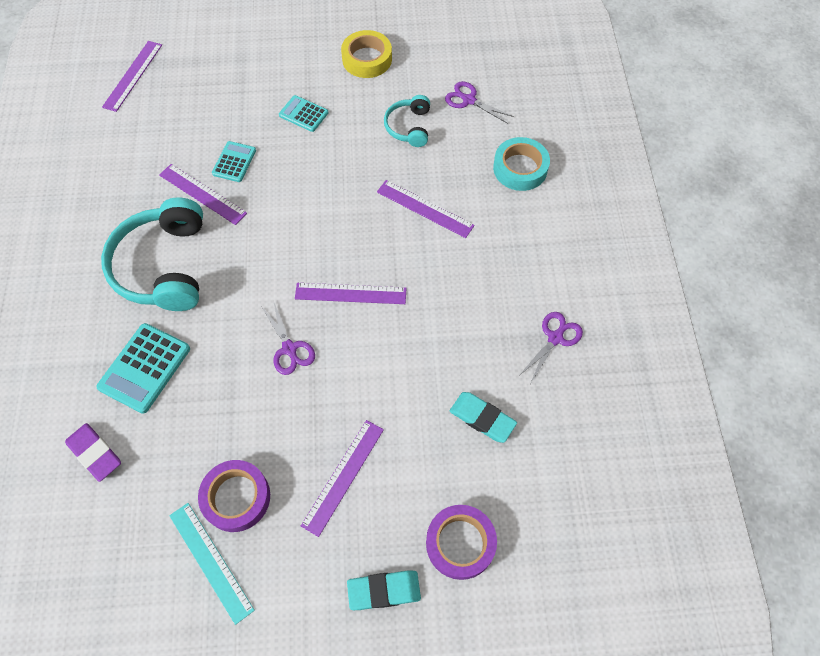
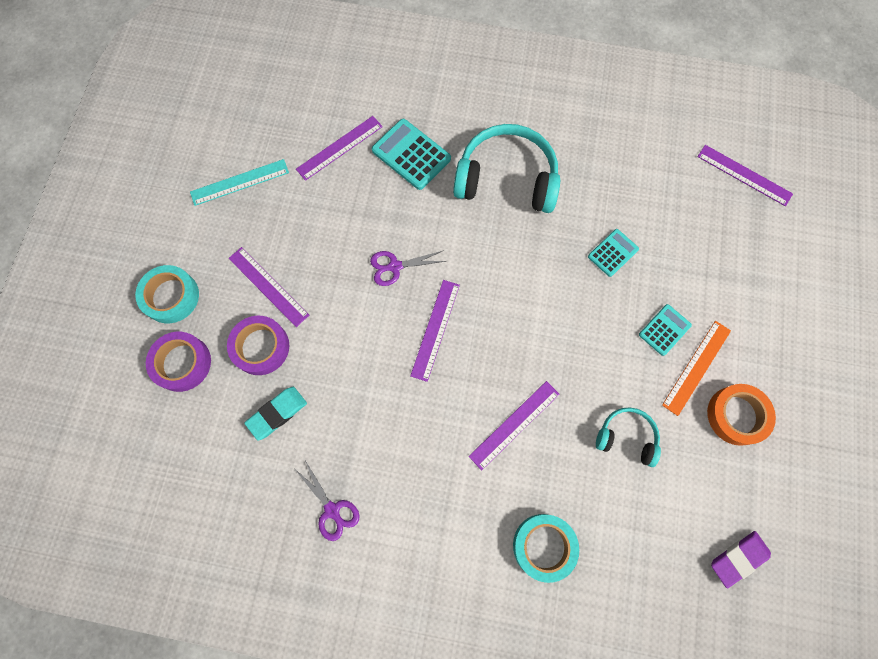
camera: 105 degrees right, 10 degrees up
(95, 453) = (350, 115): purple eraser -> purple eraser (738, 558)
(202, 194) = (579, 219): purple ruler -> purple ruler (339, 148)
(234, 162) = (612, 253): turquoise calculator -> turquoise calculator turned 75 degrees counterclockwise
(236, 497) = (280, 206): purple tape -> purple tape (260, 347)
(332, 88) = (696, 367): none -> orange ruler
(367, 59) = (736, 415): yellow tape -> orange tape
(384, 591) = (171, 296): turquoise eraser -> turquoise tape
(468, 100) = (655, 518): purple scissors -> none

